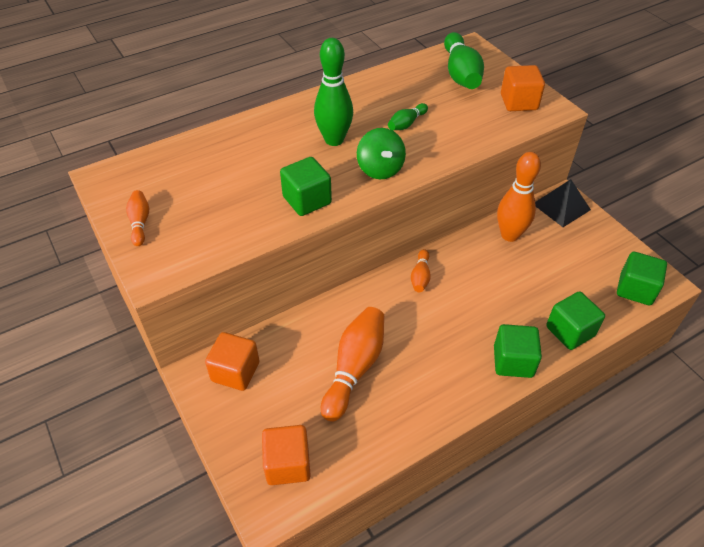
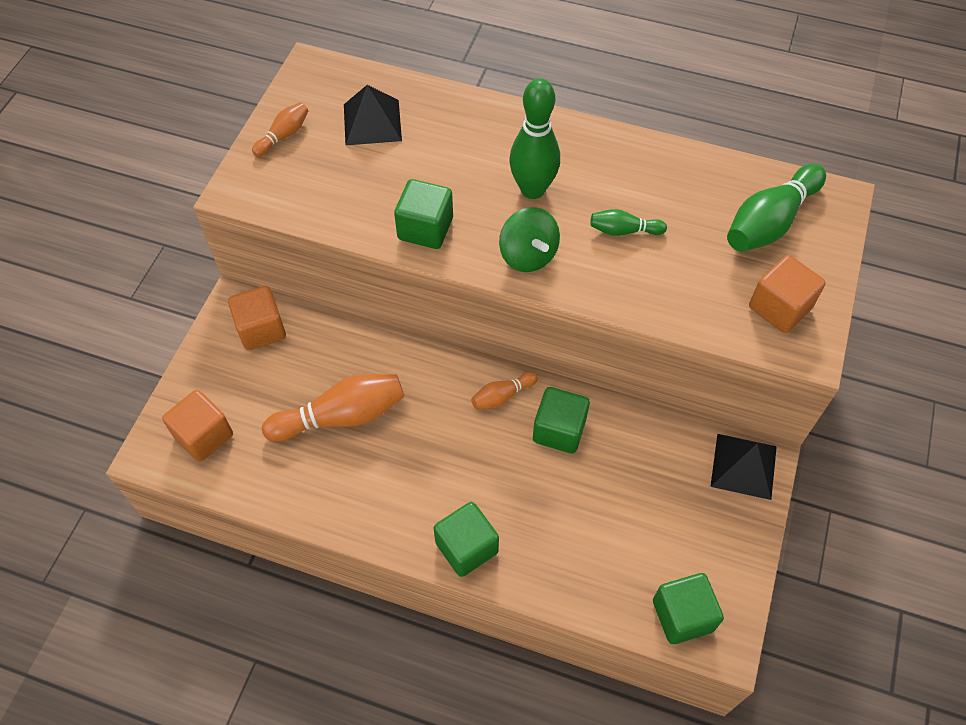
camera: 50 degrees right, 10 degrees up
(189, 175) = (372, 122): none -> black pyramid
(380, 169) = (528, 255): green spinning top -> green spinning top turned 60 degrees counterclockwise
(509, 235) = (643, 441): orange bowling pin -> none
(570, 331) = (555, 579): green cube -> green cube (559, 430)

